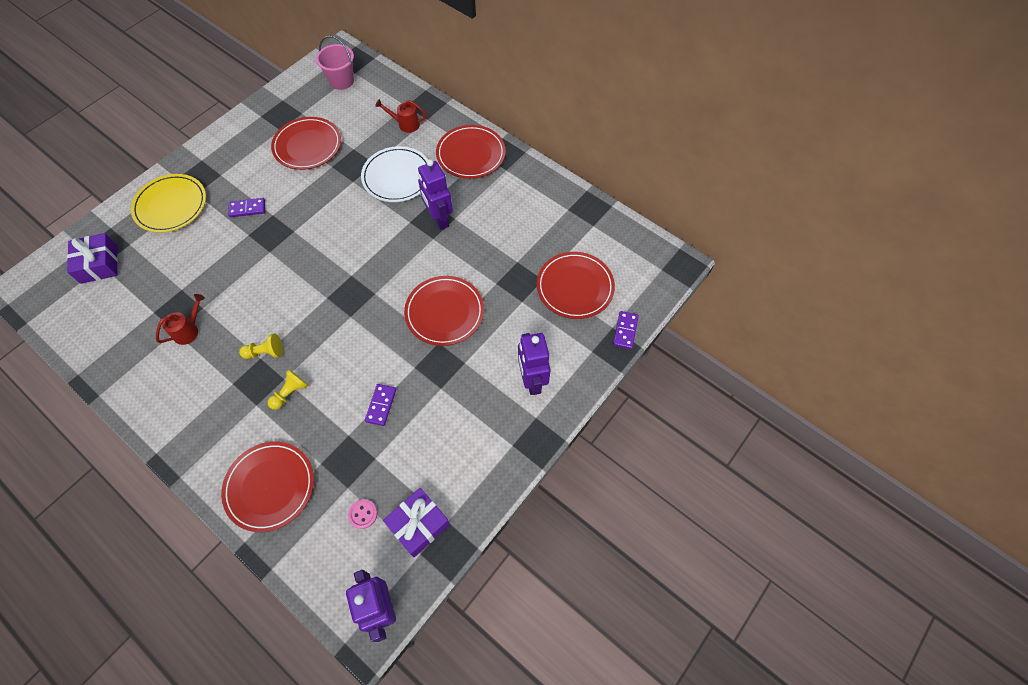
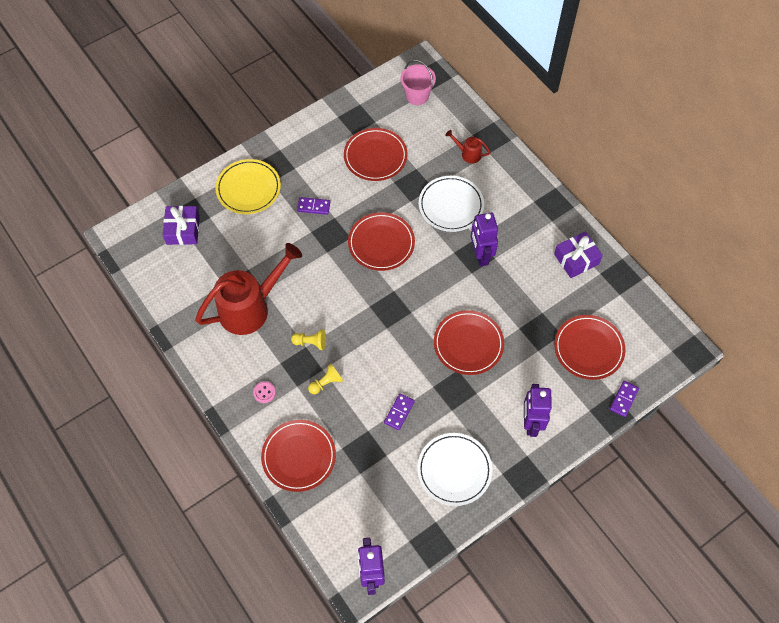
camera: 15 degrees right, 0 degrees up
(189, 330) = (250, 308): red watering can -> red watering can, size x2.32
(363, 514) = (369, 497): pink button -> pink button (264, 392)
(419, 524) = (412, 518): purple gift -> purple gift (576, 259)
(457, 455) = (454, 470): none -> white plate
(471, 154) = (522, 198): red plate -> red plate (381, 243)

